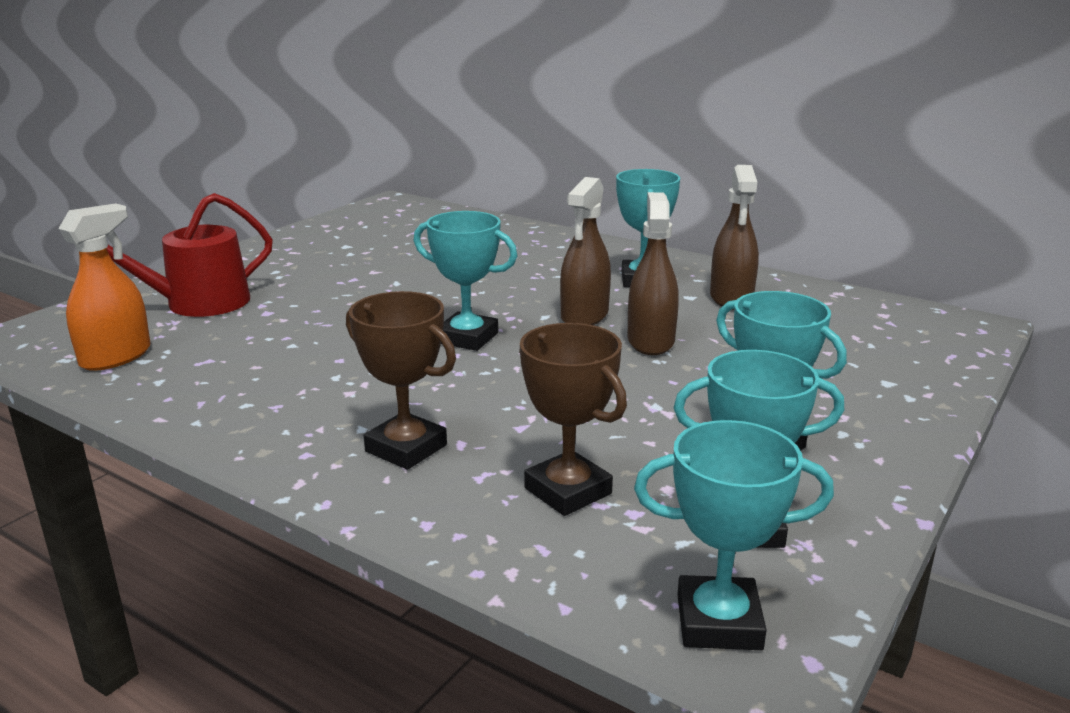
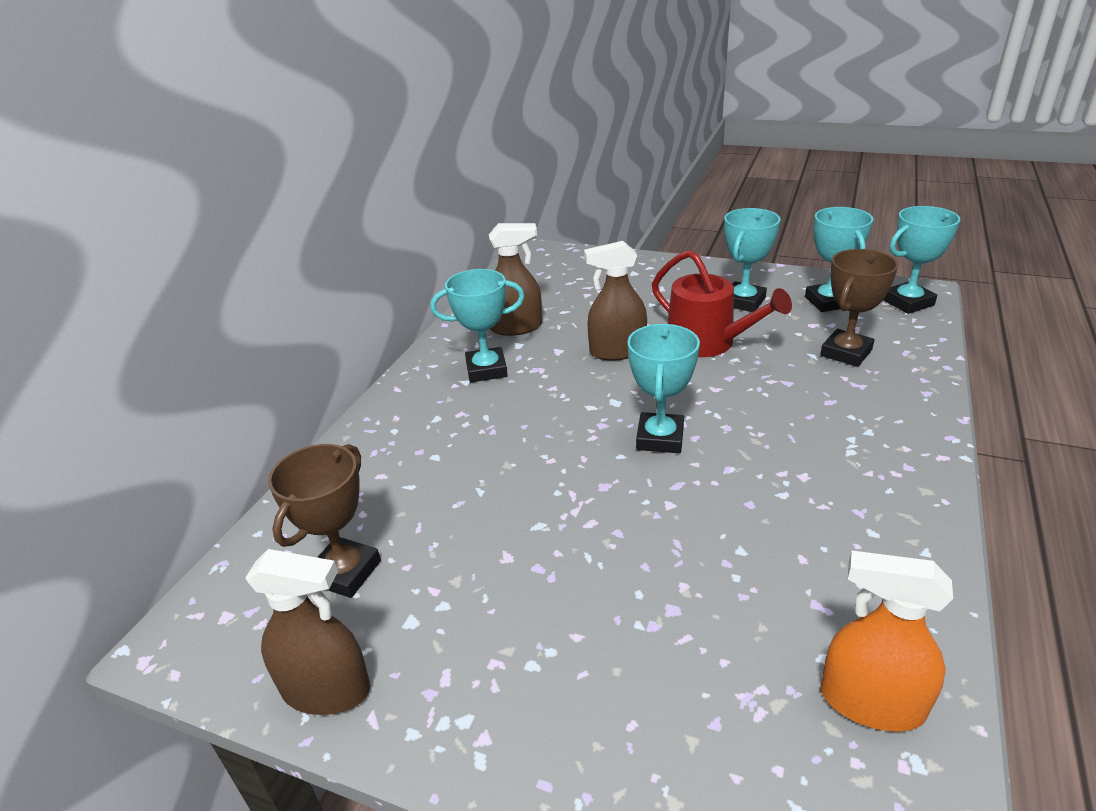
camera: 100 degrees left, 10 degrees up
(197, 303) = (680, 701): red watering can -> red watering can (707, 342)
(406, 448) = (857, 422): brown trophy -> brown trophy (345, 572)
(584, 316) = (581, 386): brown spray bottle -> brown spray bottle (326, 689)
(718, 622) = (908, 302): turquoise trophy -> turquoise trophy turned 75 degrees clockwise

